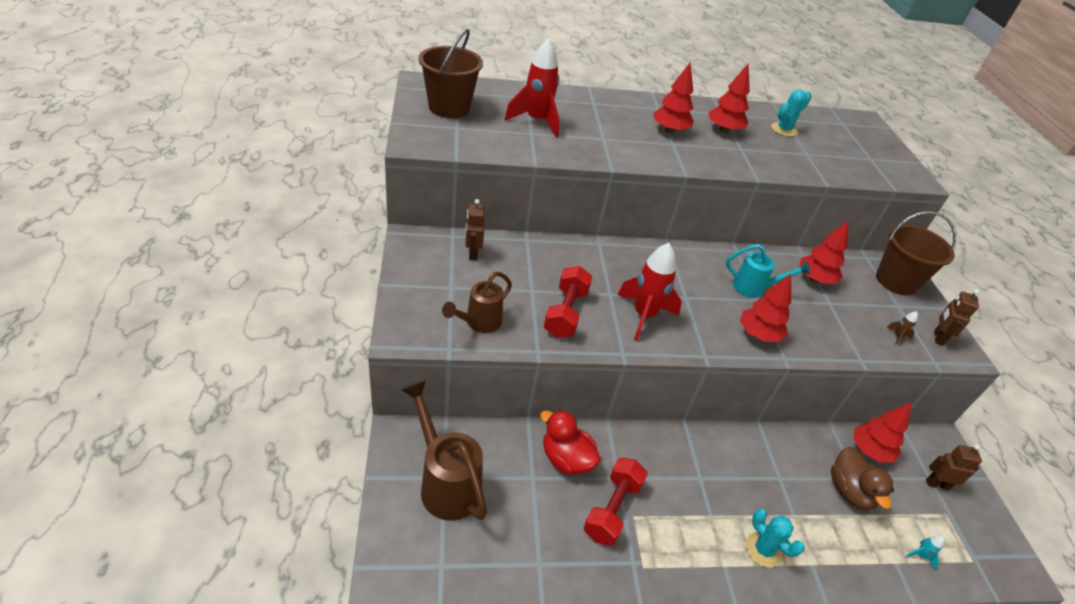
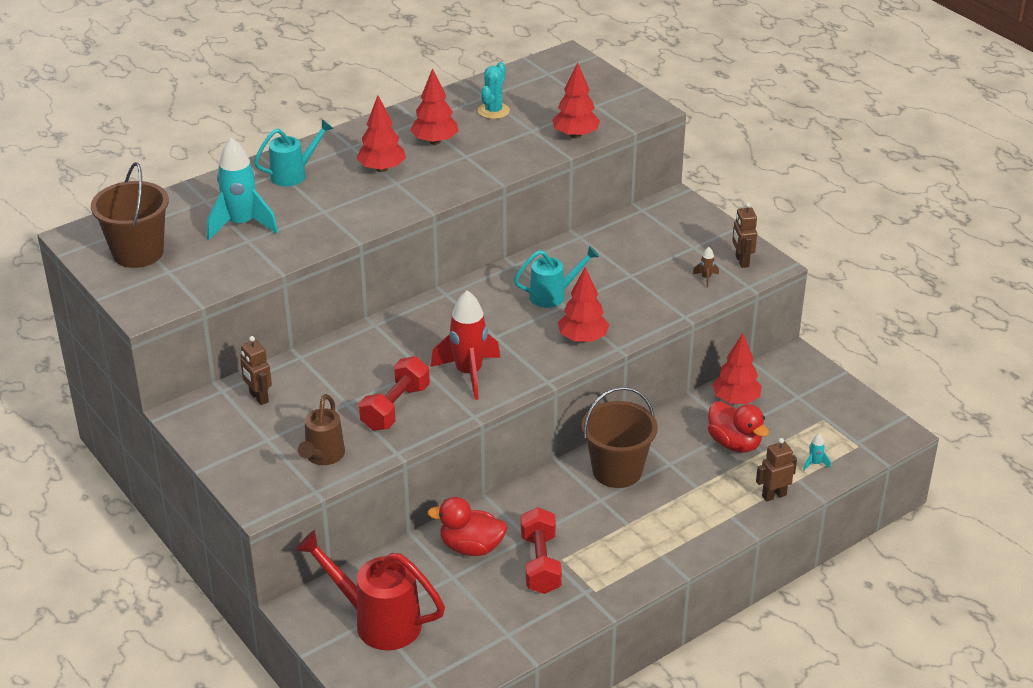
camera: 25 degrees left, 5 degrees down
(445, 482) = (377, 621): brown watering can -> red watering can
(536, 121) = (241, 224): red rocket -> turquoise rocket
(565, 313) = (395, 407): red dumbbell -> red dumbbell turned 45 degrees clockwise
(602, 108) = (294, 174): none -> turquoise watering can
(763, 549) = (686, 526): turquoise cactus -> none
(814, 279) = (604, 258): red tree -> red tree (575, 135)
(849, 491) = (734, 443): brown duck -> red duck
(896, 281) = (680, 222): brown bucket -> brown bucket (617, 471)
(937, 484) = (805, 399): brown robot -> brown robot (774, 495)

